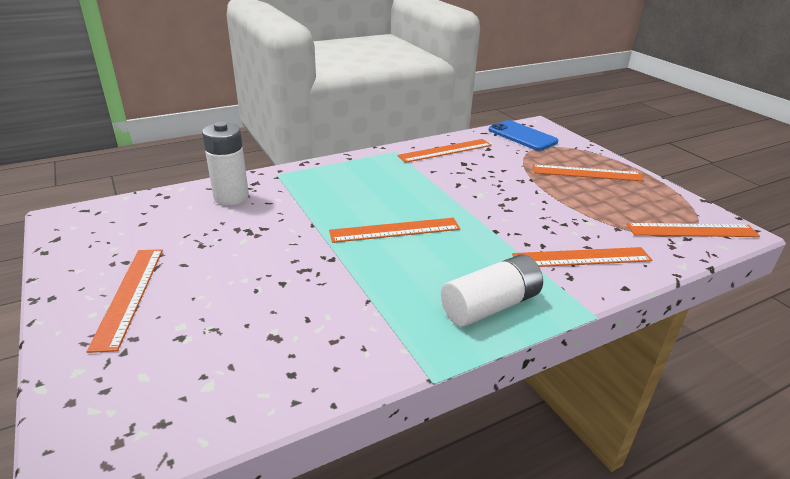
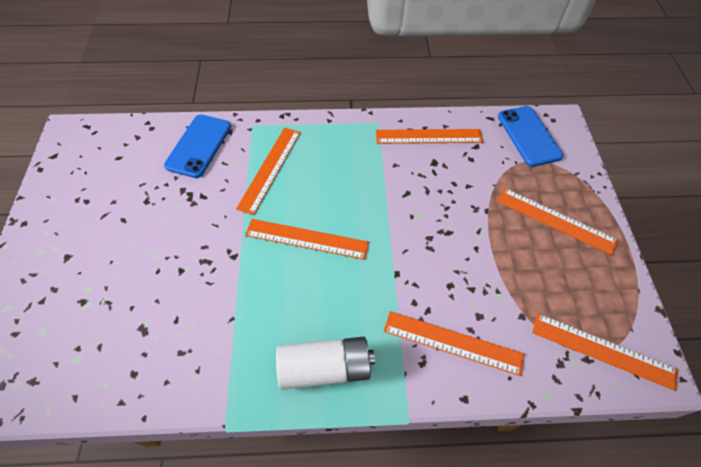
camera: 25 degrees right, 25 degrees up
(129, 295) = (71, 241): orange ruler -> orange ruler (270, 169)
(231, 197) = (199, 146): white battery -> blue phone

